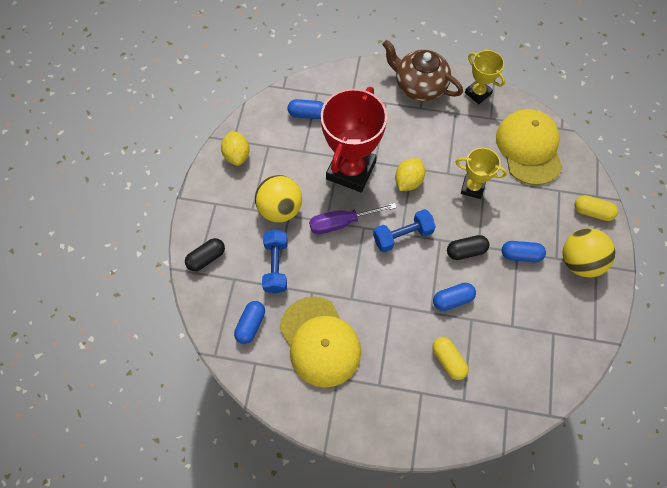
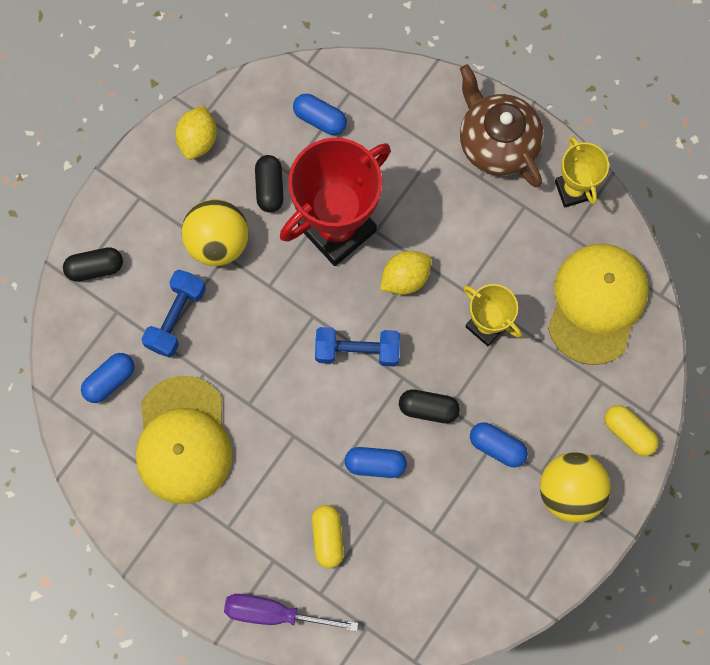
camera: 25 degrees right, 10 degrees up
(296, 164) = (269, 188): none -> black capsule
(341, 223) = (287, 297): purple screwdriver -> purple screwdriver (274, 613)

